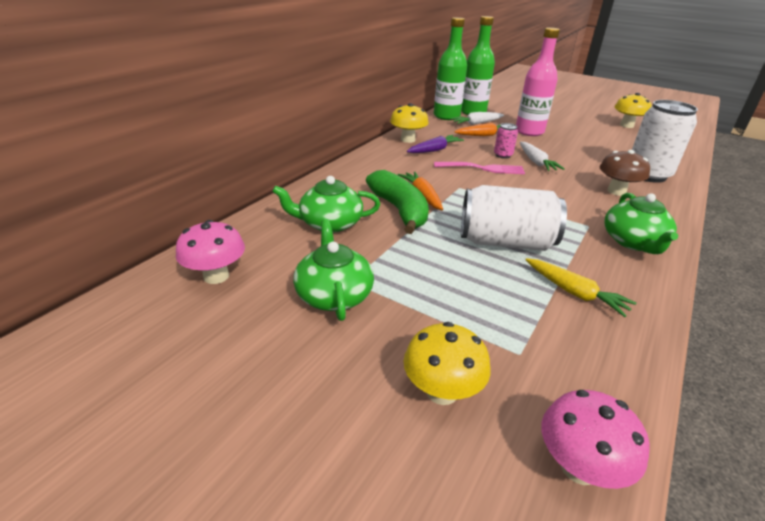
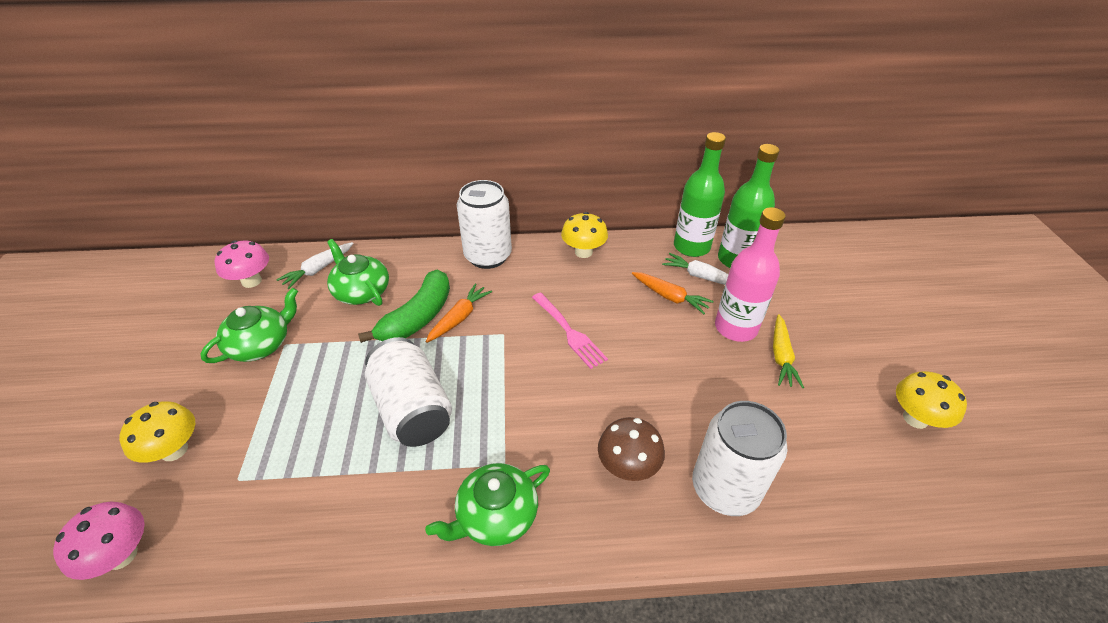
camera: 55 degrees right, 10 degrees up
(364, 166) = (488, 256): none -> white can
(434, 150) = (578, 280): purple carrot -> none
(503, 155) = (626, 333): pink can -> none
(536, 162) = (638, 367): white carrot -> white carrot (318, 269)
(574, 293) = (350, 490): yellow carrot -> yellow carrot (781, 356)

